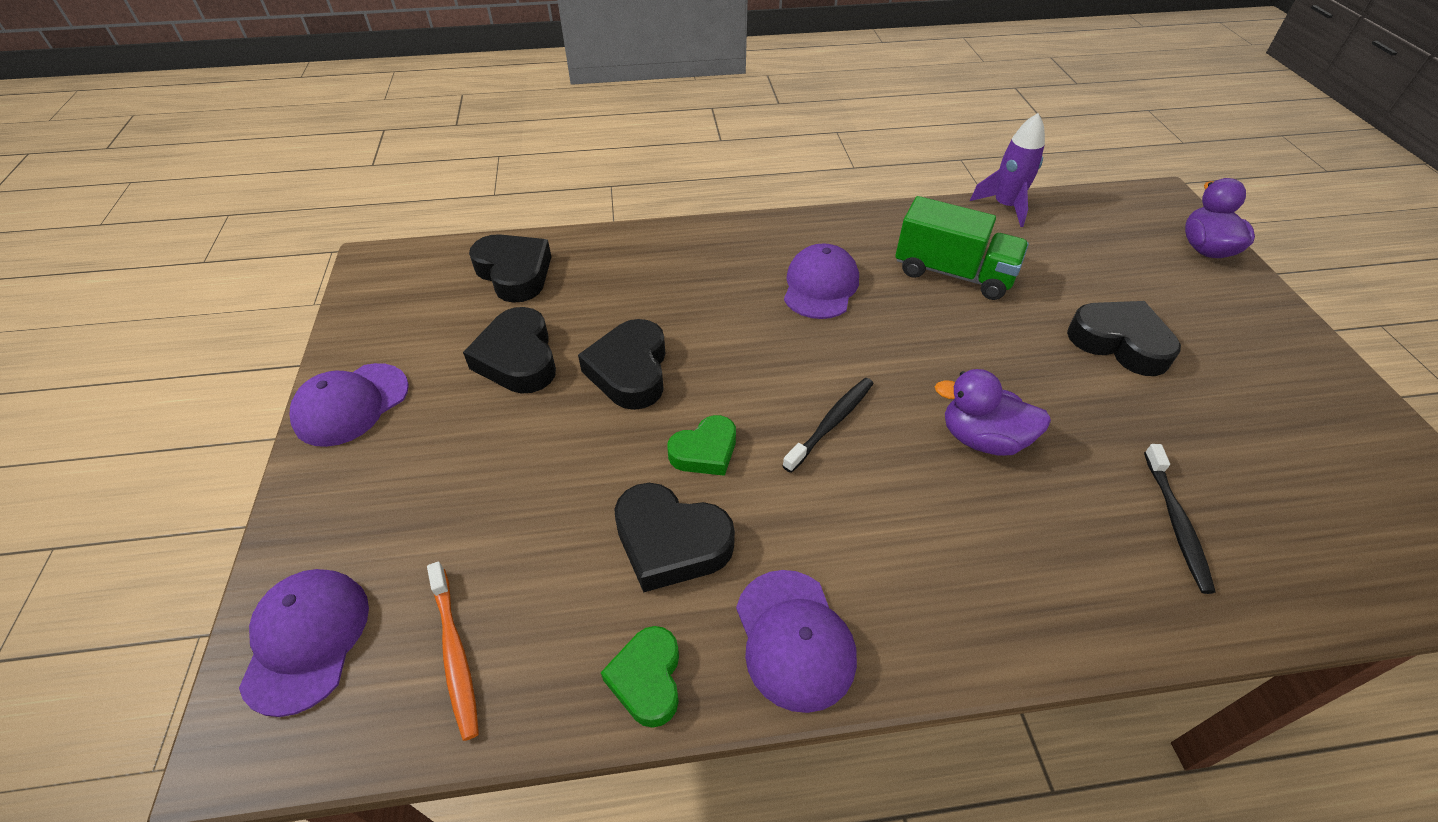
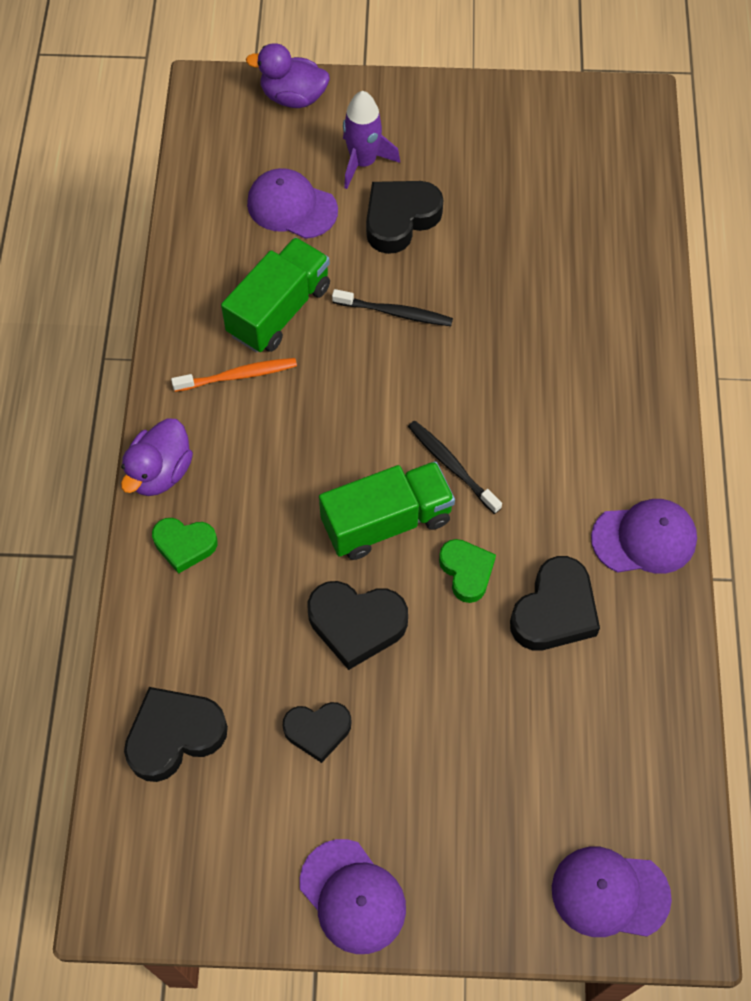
camera: 80 degrees left, 15 degrees up
(455, 654) = (633, 776): orange toothbrush -> orange toothbrush (238, 376)
(518, 358) = (318, 731): black heart -> black heart, size x0.66
(647, 679) = (664, 640): green heart -> green heart (184, 545)
(748, 378) = (386, 521): none -> green truck
(820, 286) = (270, 431): purple cap -> purple cap (292, 207)
(982, 439) = (487, 360): purple duck -> purple duck (160, 472)
(1005, 206) = (184, 227): purple rocket -> purple rocket (363, 162)
(1176, 523) = (582, 267): black toothbrush -> black toothbrush (395, 313)

